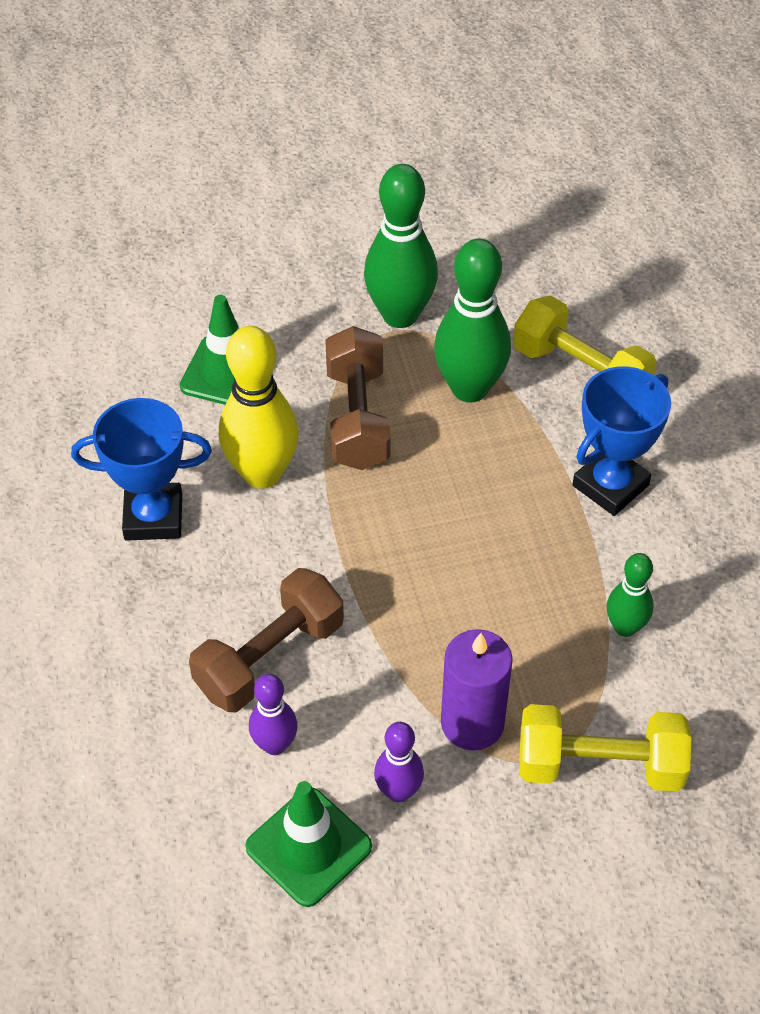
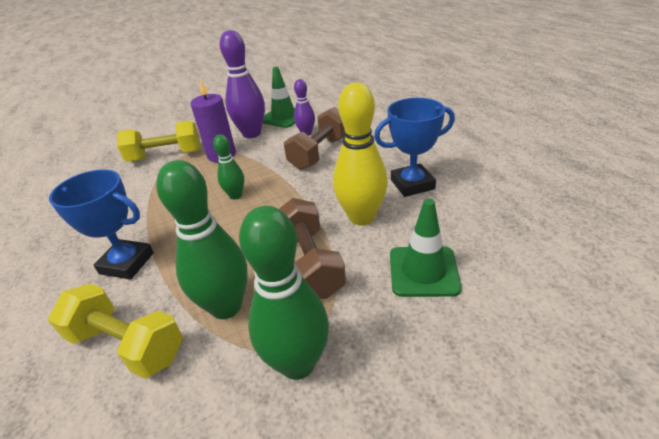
camera: 170 degrees right, 15 degrees down
(398, 791) = (251, 134): purple bowling pin -> purple bowling pin, size x1.82
(610, 485) = (127, 263): blue trophy -> blue trophy turned 75 degrees clockwise
(625, 627) = (139, 199): green bowling pin -> green bowling pin (235, 195)

